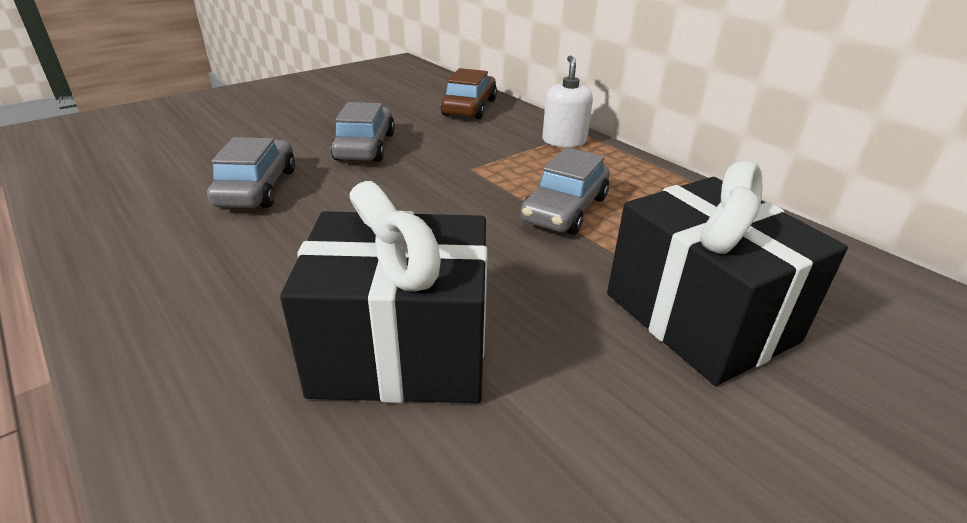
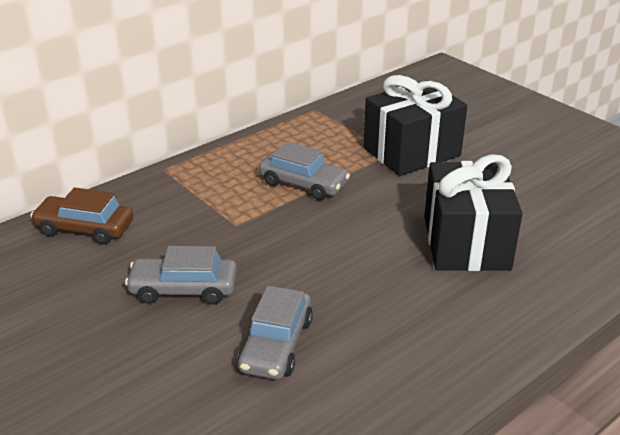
camera: 90 degrees left, 0 degrees up
(257, 188) = (276, 344): grey car -> grey car turned 75 degrees counterclockwise
(564, 141) = (181, 177): white soap dispenser -> none

